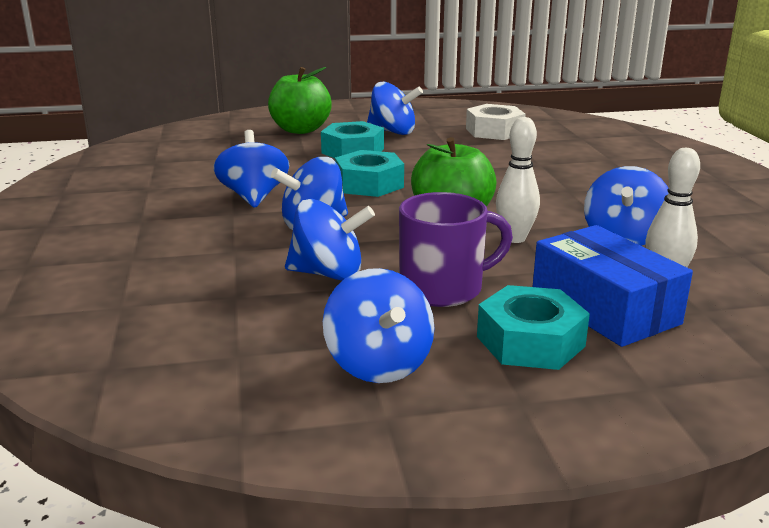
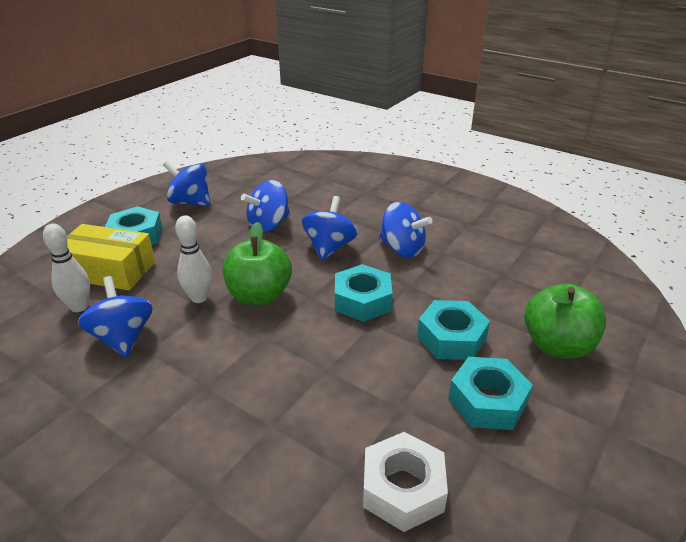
camera: 135 degrees right, 10 degrees up
(392, 132) = (487, 401): blue spinning top -> turquoise nut
(444, 288) = (203, 243): purple mug -> none
(604, 307) = (109, 270): blue box -> yellow box

